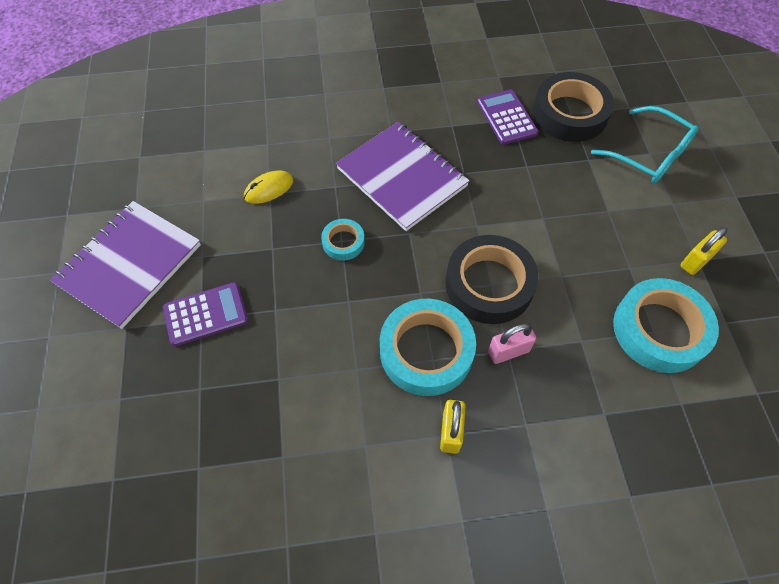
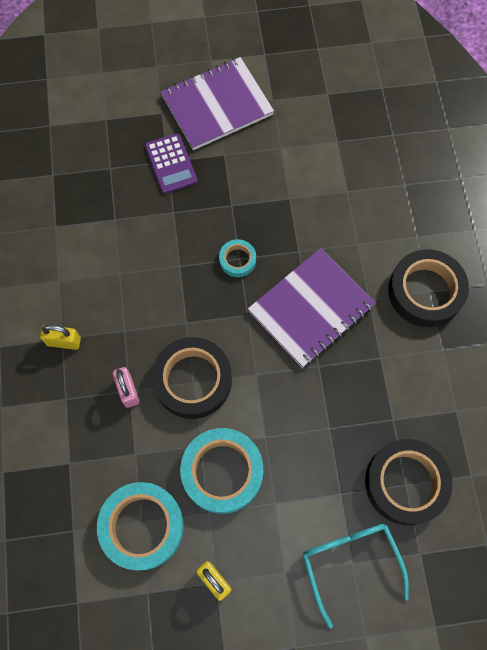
camera: 90 degrees right, 10 degrees up
(129, 264) = (217, 105): purple notebook -> purple notebook turned 60 degrees counterclockwise
(269, 189) = (294, 197): yellow mouse -> none
(383, 90) = (425, 291): none -> black tape
(426, 351) = (131, 325): turquoise tape -> turquoise tape (222, 472)
(506, 117) = (395, 414): purple calculator -> none
(650, 155) = (350, 562): turquoise glasses -> turquoise glasses turned 120 degrees clockwise

